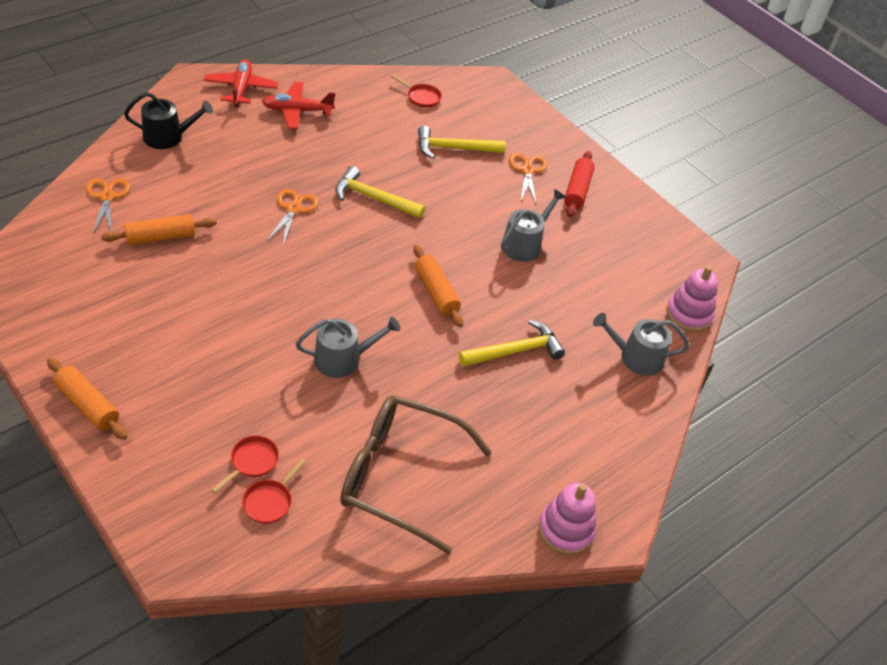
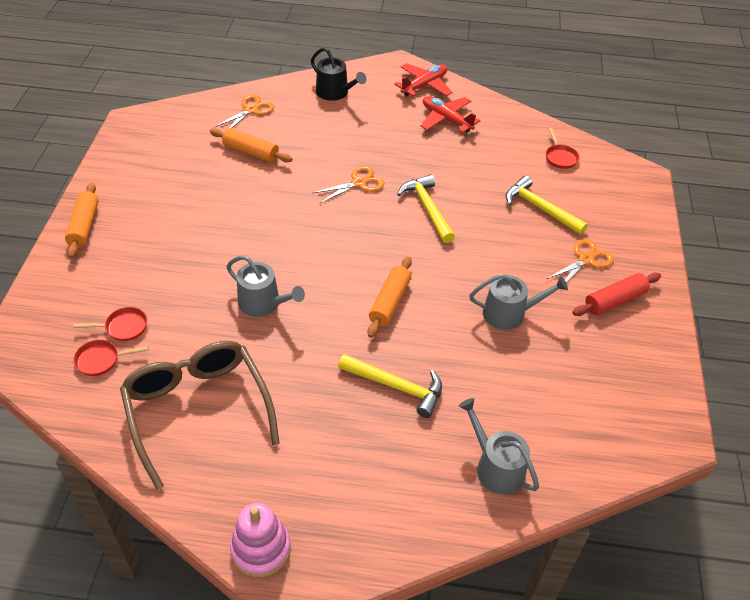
camera: 50 degrees right, 0 degrees up
(688, 314) = (595, 469): pink stacking toy -> none

